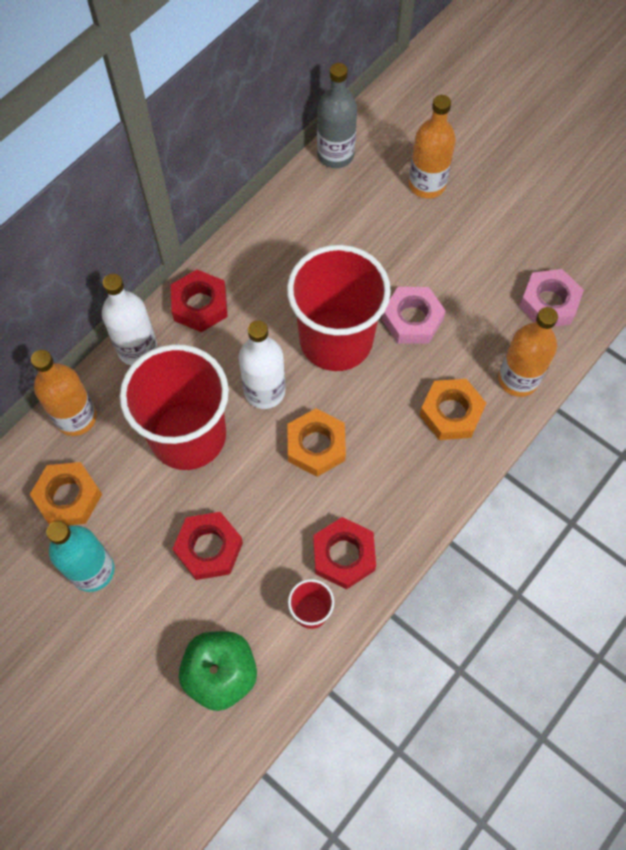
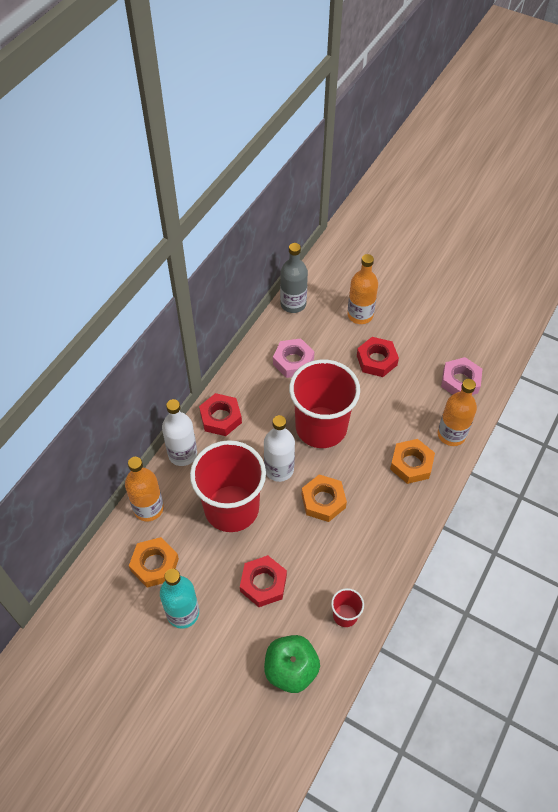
camera: 10 degrees left, 10 degrees down
(343, 555) = (359, 573): red nut -> red nut (376, 360)
(412, 319) = (370, 405): pink nut -> pink nut (293, 361)

